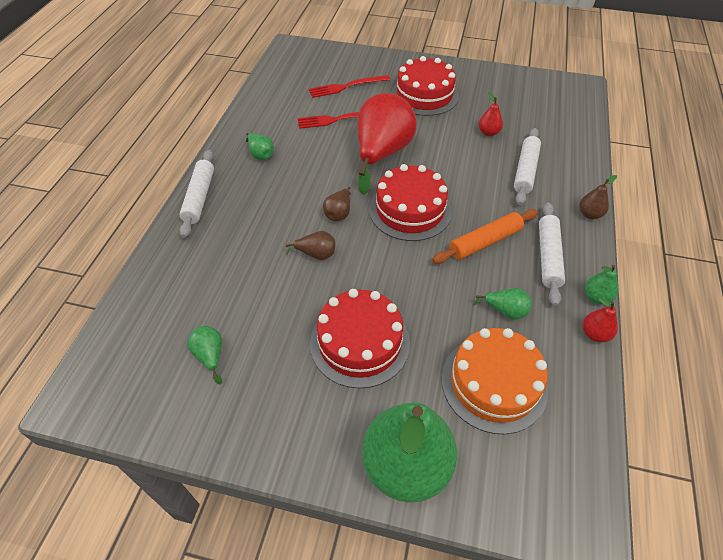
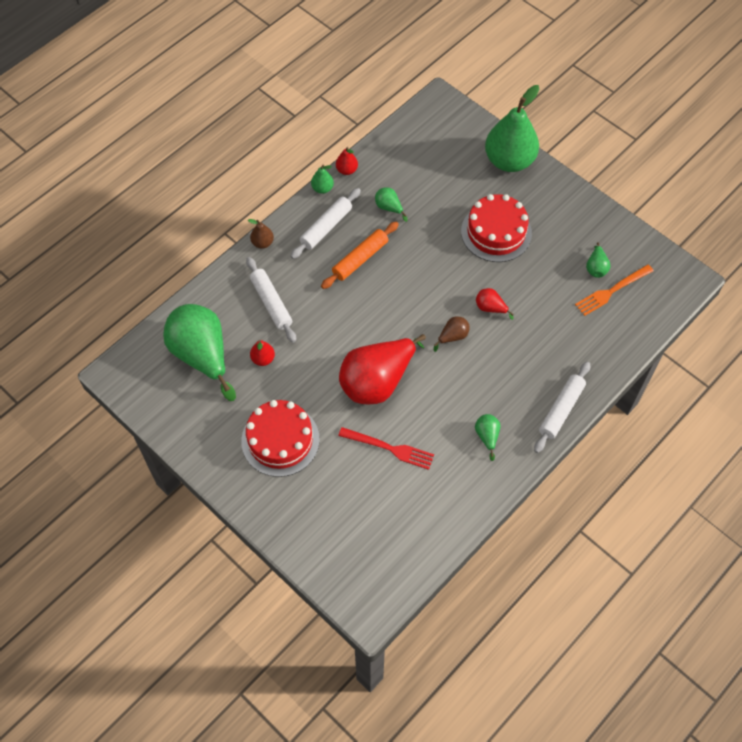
camera: 150 degrees left, 10 degrees up
(180, 335) = (611, 291): none -> orange fork
(316, 254) = (490, 308): brown pear -> red pear
(346, 87) = (350, 496): red fork -> none
(410, 210) = (394, 312): red cake -> none
(485, 242) = (360, 259): orange rolling pin -> orange rolling pin turned 45 degrees counterclockwise
(494, 383) = (431, 174): orange cake -> none
(525, 171) = (271, 303): white rolling pin -> white rolling pin turned 75 degrees counterclockwise
(536, 117) = (202, 355): none -> green pear

